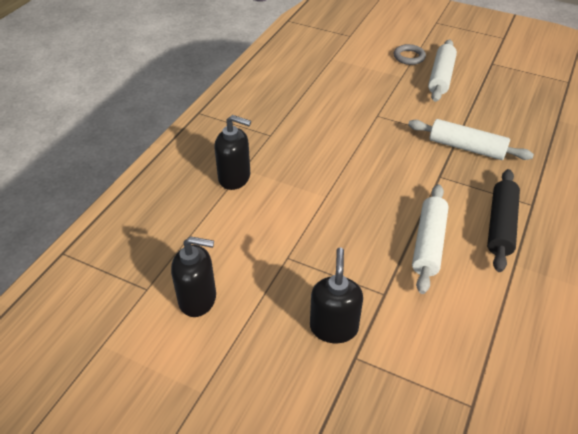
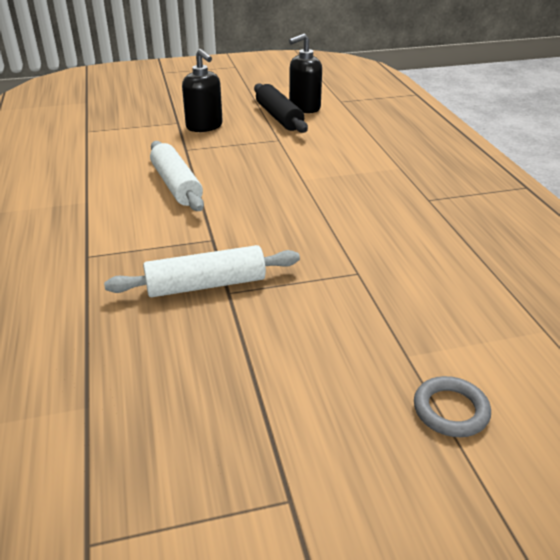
camera: 140 degrees right, 10 degrees down
(235, 178) = (394, 160): black soap dispenser -> none
(441, 77) = (348, 392): white rolling pin -> none
(500, 225) = (115, 223): black rolling pin -> black rolling pin (279, 117)

